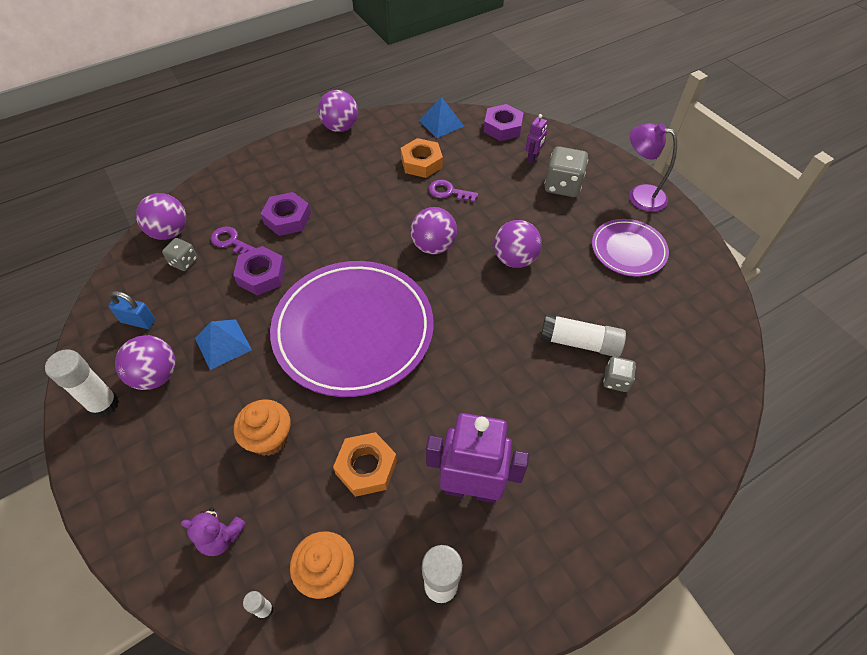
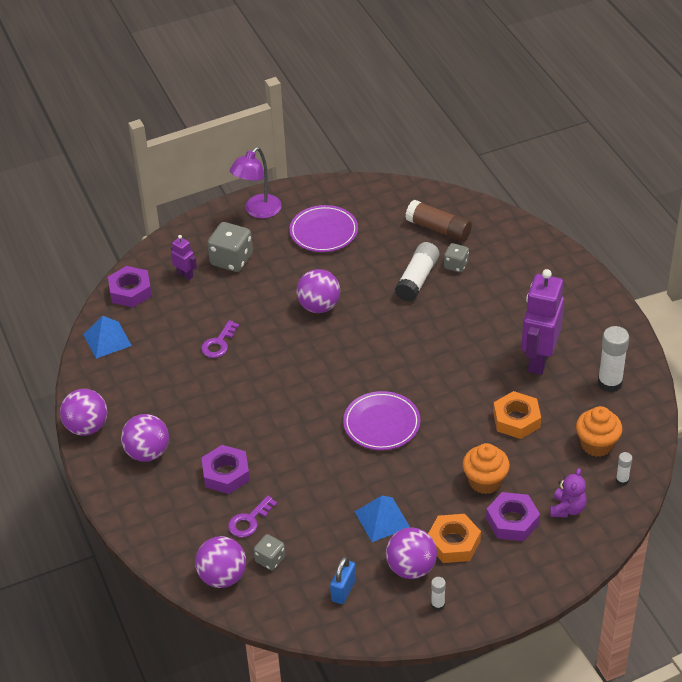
camera: 80 degrees left, 10 degrees down
(104, 404) = (438, 605): white glue stick -> white glue stick, size x0.50
(261, 275) = (301, 493): purple nut -> purple nut (512, 521)
(353, 330) = (381, 423): purple plate -> purple plate, size x0.52
(421, 163) = (168, 361): orange nut -> orange nut (453, 543)
(433, 246) = (291, 361): purple ball -> purple ball (147, 453)
(673, 357) = (438, 229): none -> brown glue stick

